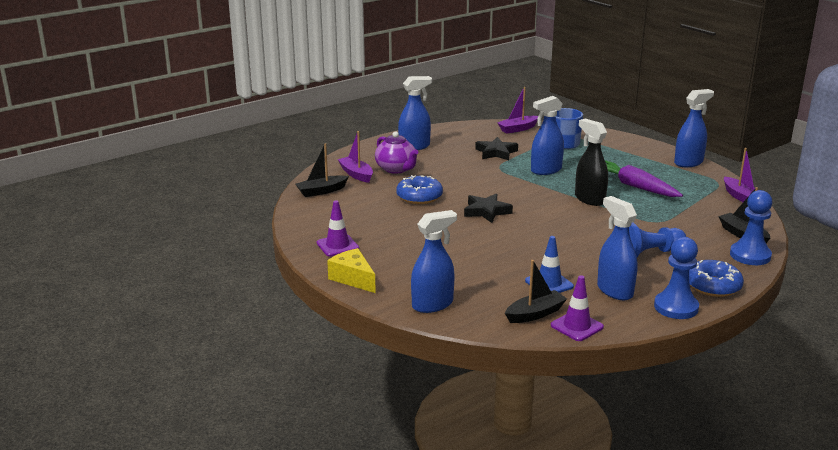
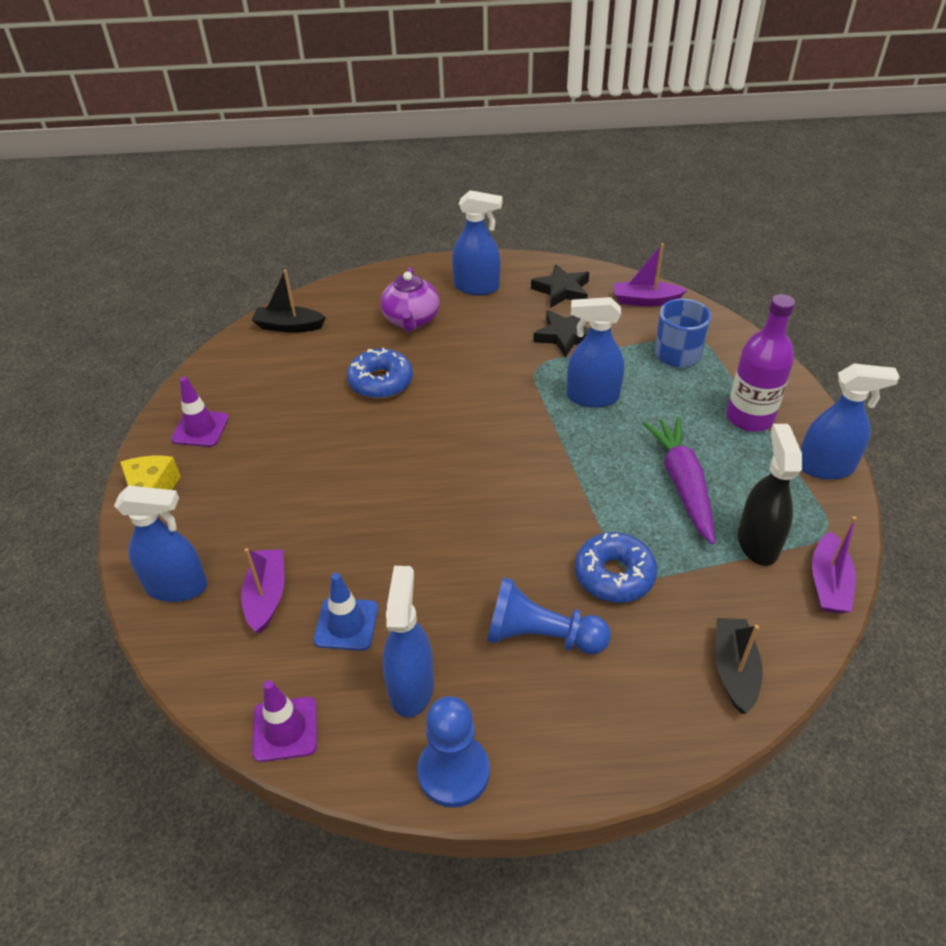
camera: 35 degrees right, 20 degrees up
(356, 174) = (357, 312): purple boat -> purple boat (266, 596)
(486, 211) = (427, 445): black star -> black star (562, 290)
(535, 314) = (265, 673): black boat -> none
(589, 199) = (587, 481): black spray bottle -> black spray bottle (757, 543)
(632, 156) = (749, 417): none -> purple bottle
(713, 286) = (558, 758): blue donut -> blue donut (614, 575)
(750, 255) = (693, 723): blue pawn -> none

